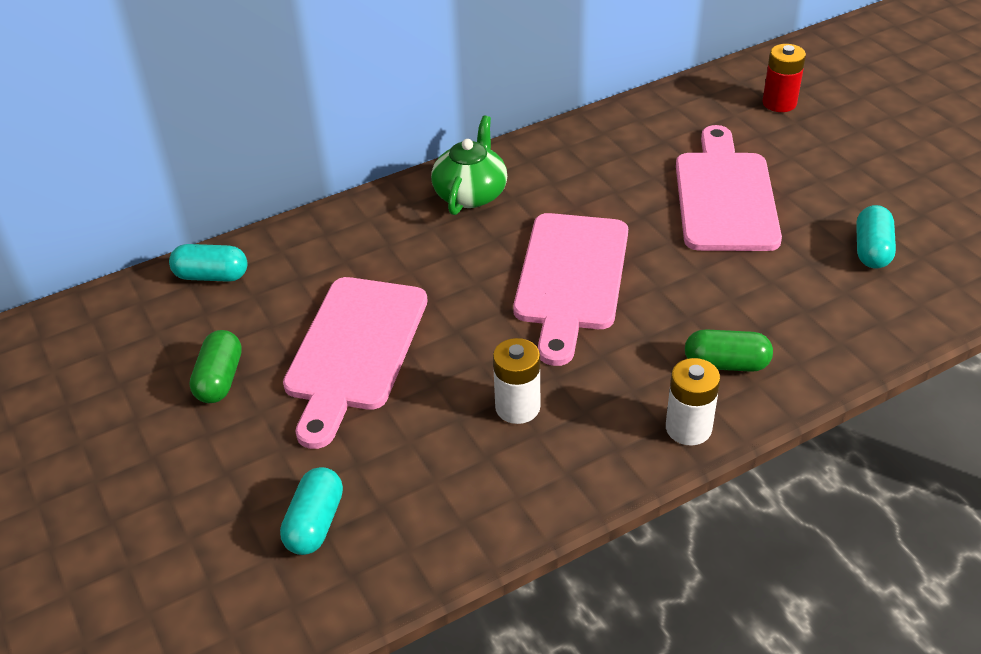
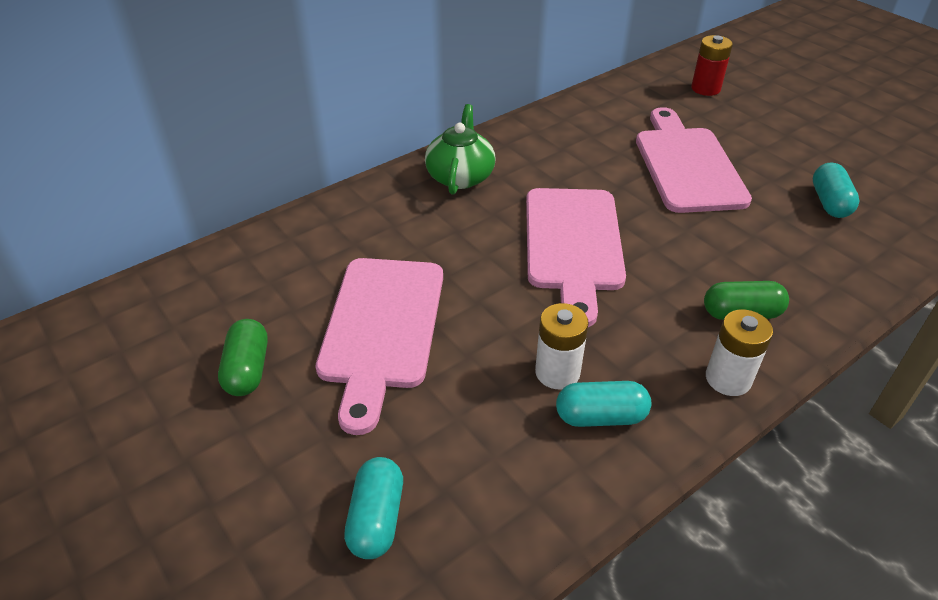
camera: 10 degrees left, 0 degrees up
(212, 276) = (224, 267): turquoise capsule -> turquoise capsule (600, 416)

